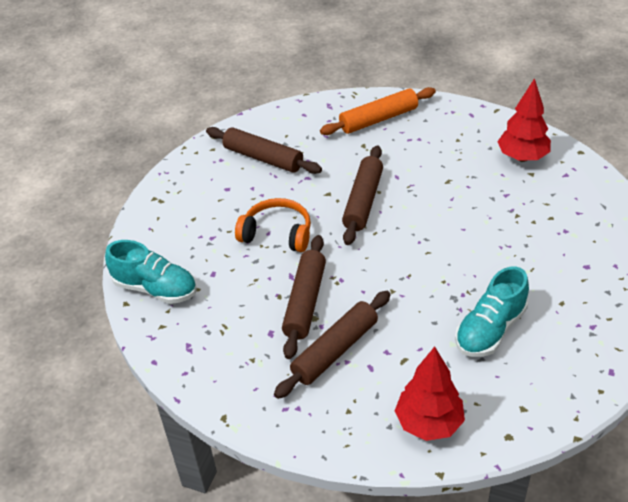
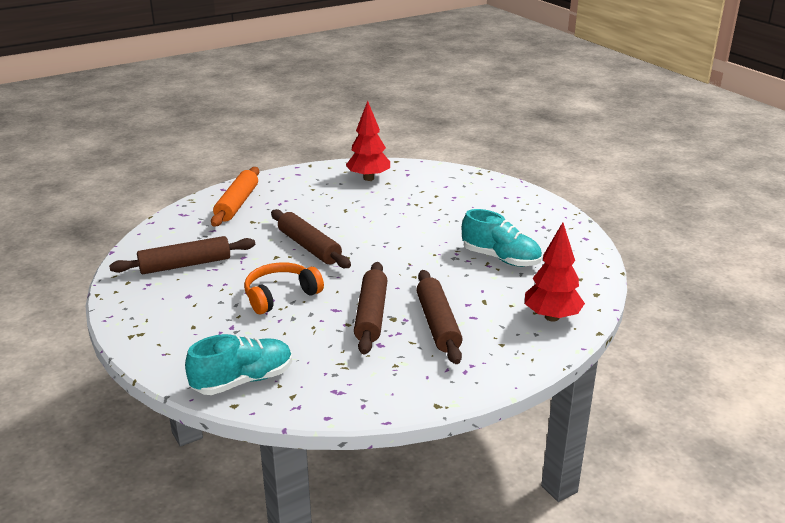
camera: 55 degrees left, 15 degrees down
(305, 302) = (371, 315): brown rolling pin -> brown rolling pin turned 45 degrees clockwise
(490, 329) = (500, 258): turquoise shoe -> turquoise shoe turned 45 degrees counterclockwise

